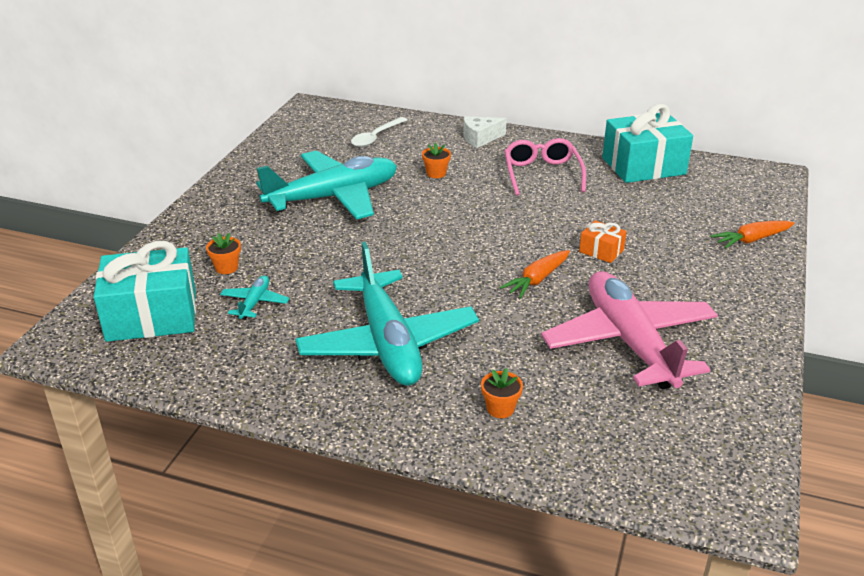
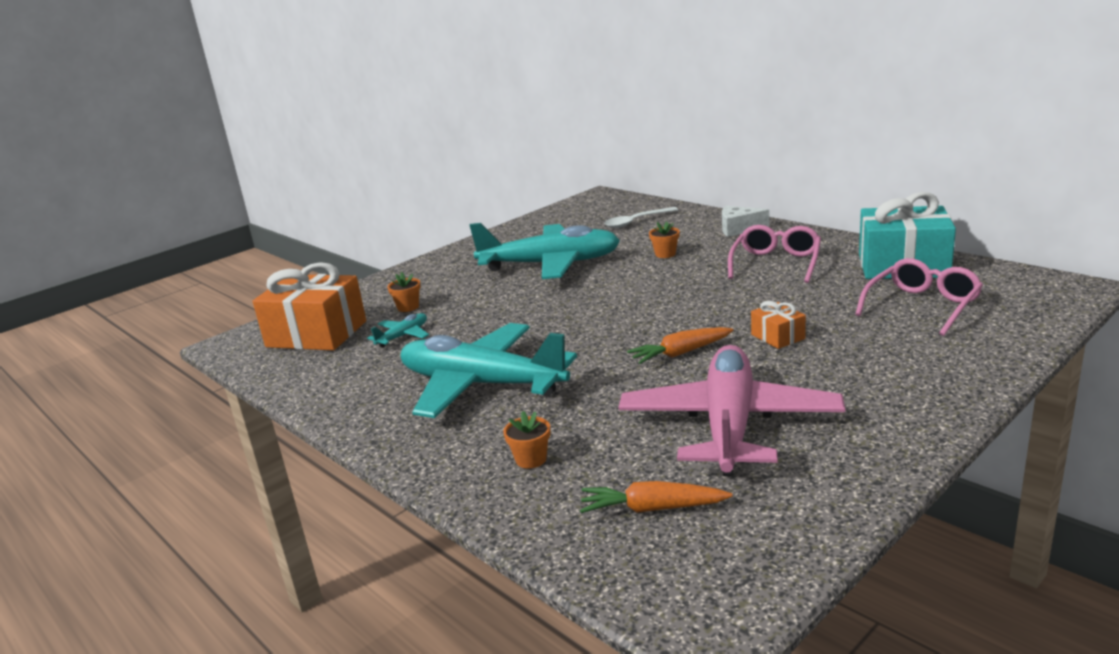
camera: 30 degrees right, 10 degrees down
(152, 316) = (316, 334): turquoise gift -> orange gift
(387, 343) = (481, 384): turquoise plane -> turquoise plane turned 105 degrees clockwise
(685, 205) = (922, 306): none -> pink glasses
(751, 240) = (980, 348): orange carrot -> orange carrot (652, 509)

